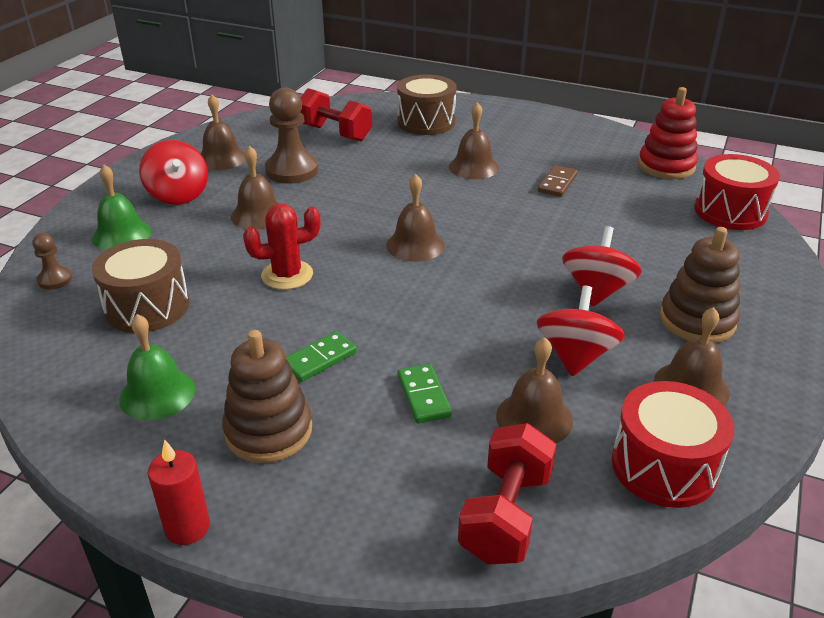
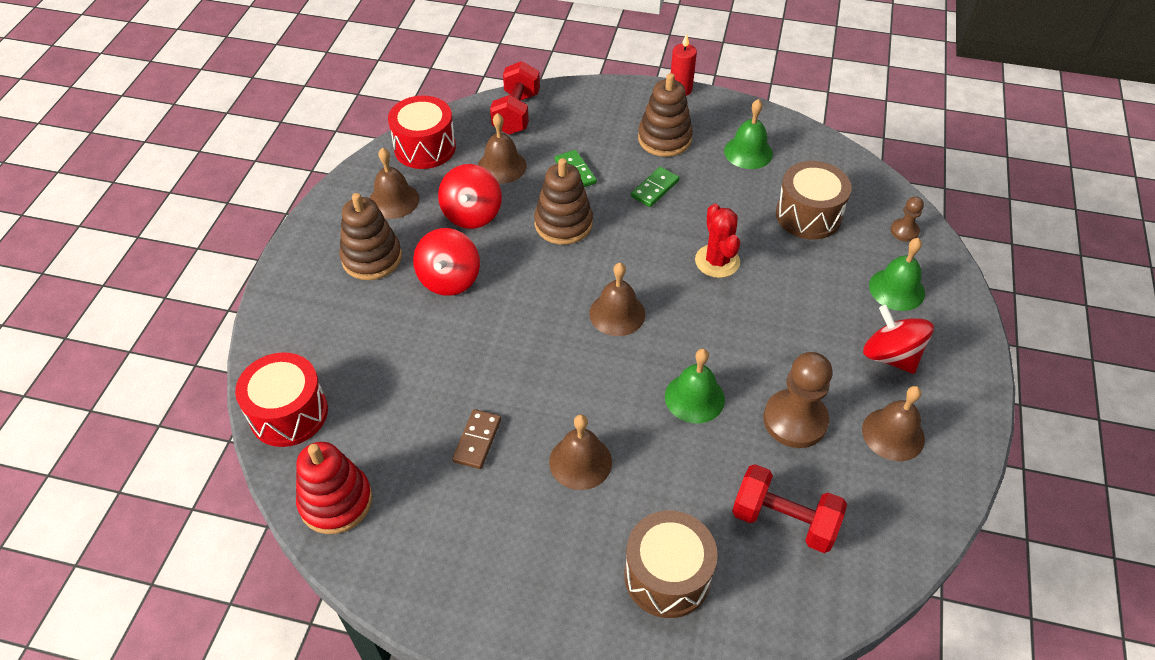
camera: 170 degrees right, 15 degrees up
(258, 214) = (787, 336): brown bell -> none
(287, 275) = (717, 261): red cactus -> red cactus turned 75 degrees counterclockwise
(367, 188) = (694, 398): none -> green bell
(454, 331) = (563, 224): none -> brown stacking toy

